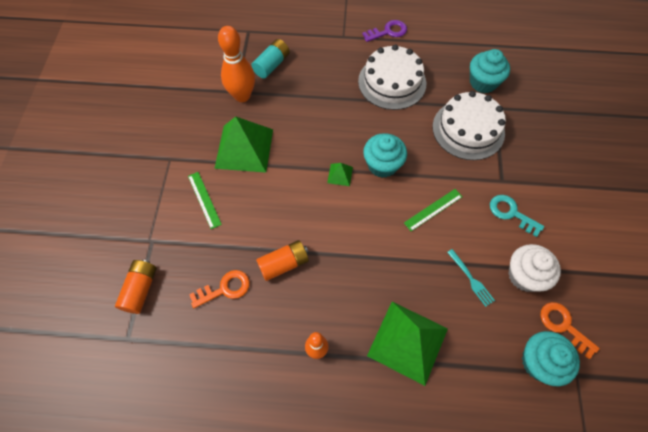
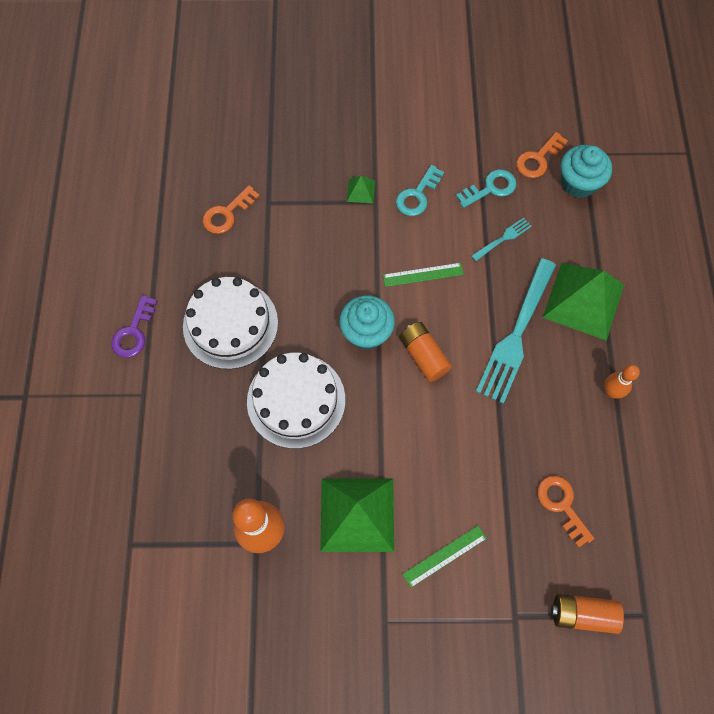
camera: 95 degrees left, 5 degrees up
(272, 65) = (202, 496): turquoise battery -> none
(284, 264) = (518, 439): orange battery -> orange battery (423, 356)
(340, 174) = (386, 383): green pyramid -> green pyramid (361, 191)
(376, 276) = (516, 334): none -> turquoise fork
(388, 31) = (134, 332): purple key -> purple key turned 135 degrees counterclockwise
(433, 209) = (423, 275): green ruler -> green ruler turned 60 degrees counterclockwise
(468, 129) = (304, 234): white cake -> white cake (296, 400)
(483, 82) = (227, 214): turquoise cupcake -> orange key
(524, 275) = (490, 188): white cupcake -> turquoise key

